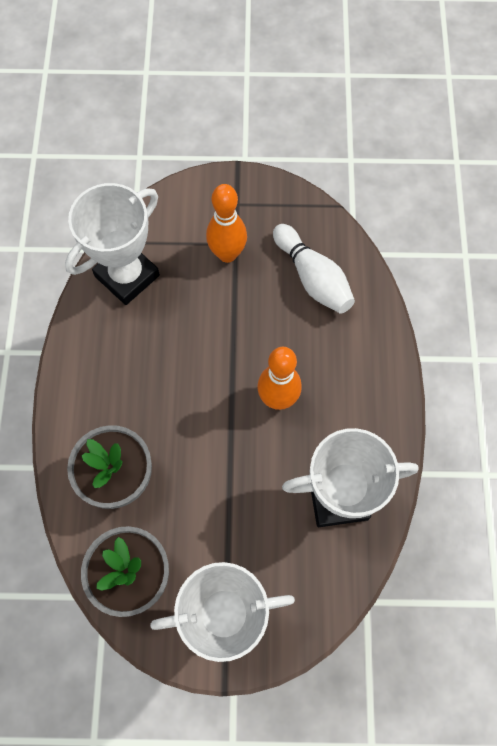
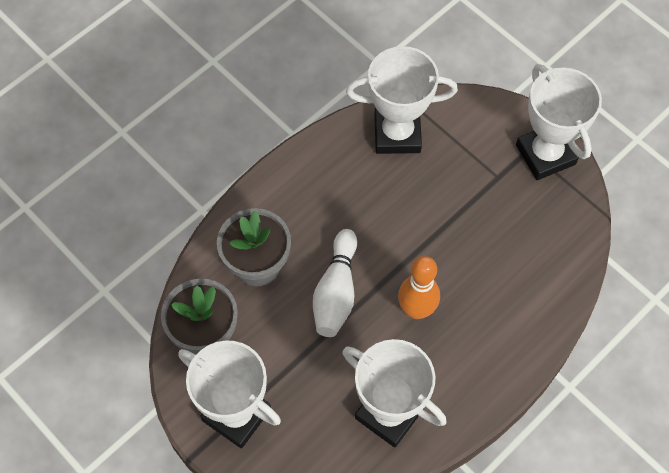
camera: 45 degrees right, 5 degrees down
(227, 254) = (484, 179): orange bowling pin -> none
(252, 197) = (545, 154): none -> white trophy
(312, 278) = (530, 250): white bowling pin -> white bowling pin (336, 292)

